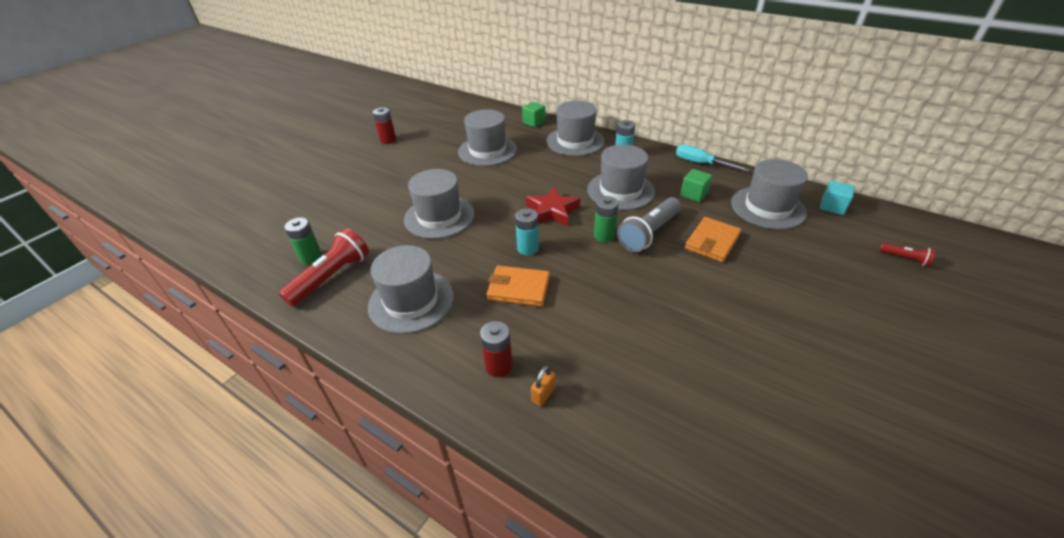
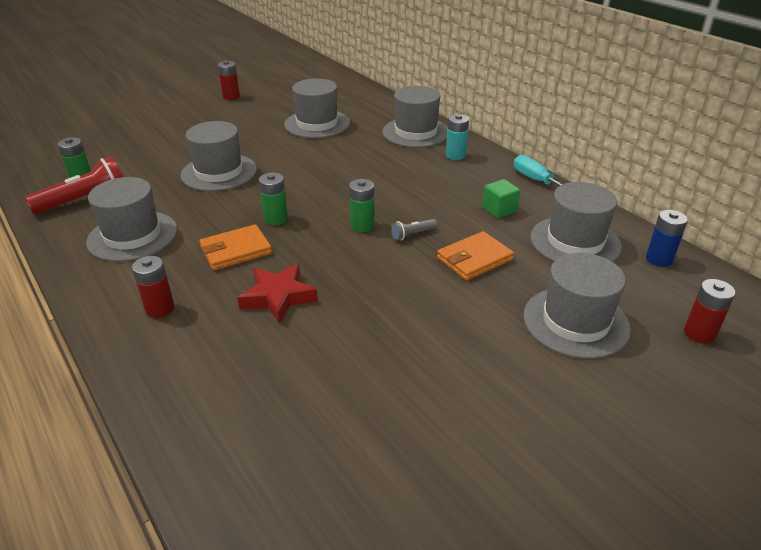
camera: 20 degrees right, 5 degrees down
(518, 288) = (236, 250): orange wallet -> orange wallet turned 60 degrees counterclockwise
(528, 248) = (276, 219): turquoise battery -> green battery
(534, 122) = (389, 106): green cube -> none
(543, 394) = (177, 343): orange padlock -> none
(552, 211) = (330, 192): red star -> red star (278, 297)
(620, 190) = (420, 188): grey hat -> grey hat (575, 322)
(649, 233) = (412, 234): grey flashlight -> grey flashlight, size x0.48
(832, 207) = (659, 259): turquoise cube -> blue battery
(905, 258) = (699, 333): red flashlight -> red battery

